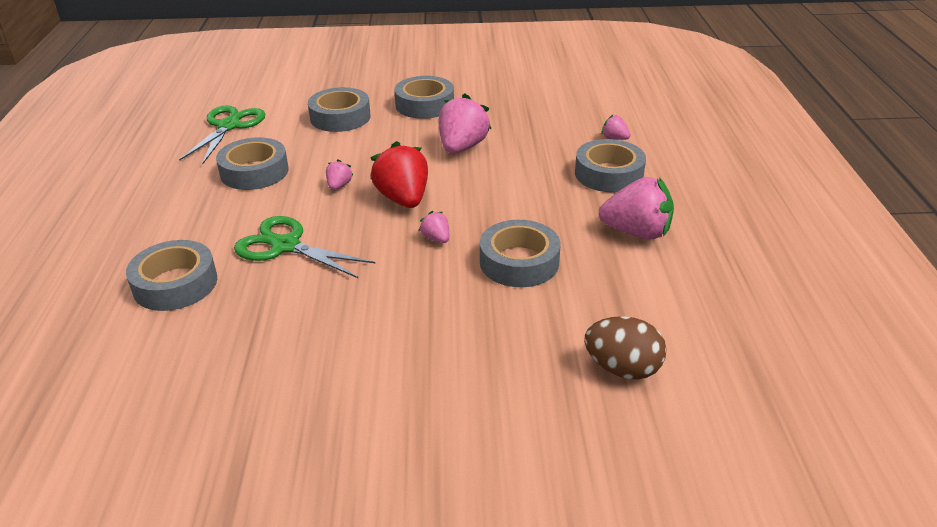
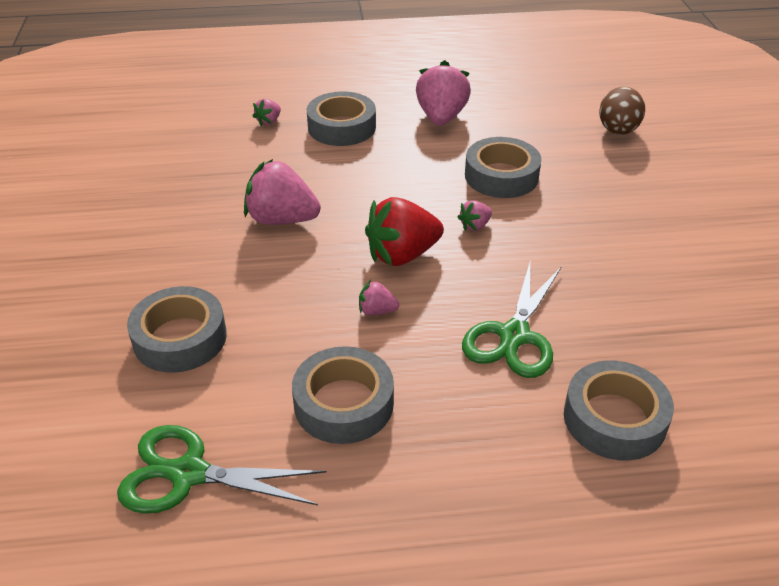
camera: 95 degrees left, 5 degrees up
(424, 105) = (156, 258): grey tape -> none

